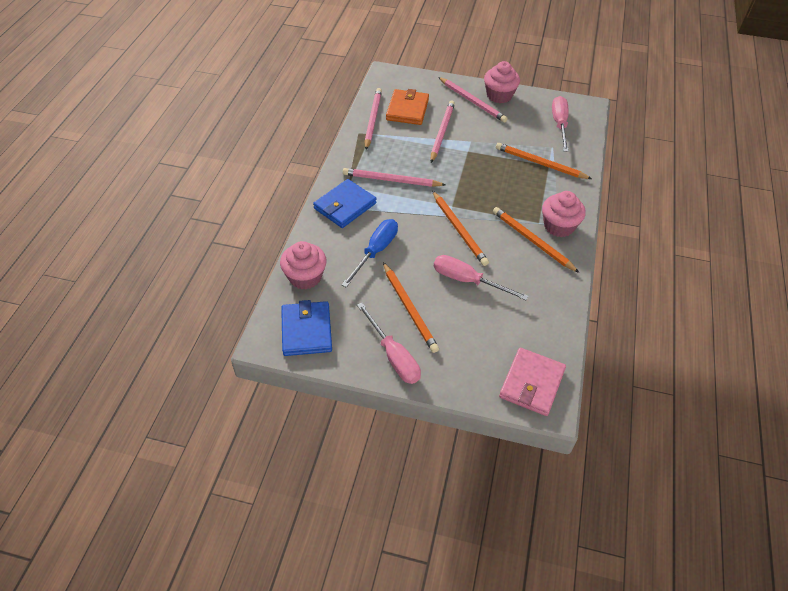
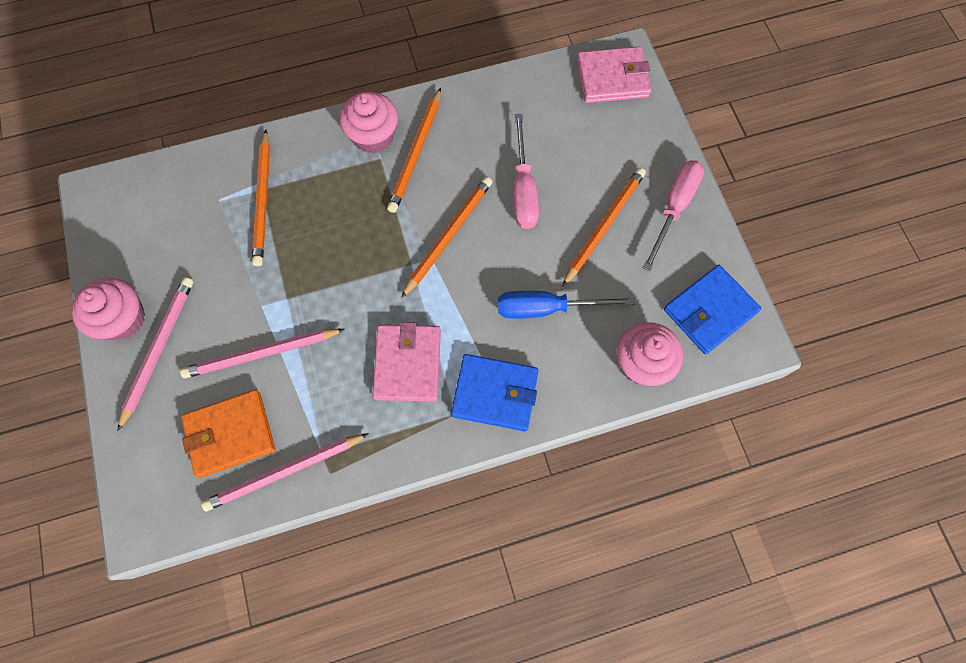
camera: 120 degrees left, 20 degrees up
(391, 180) = (408, 364): pink pencil -> pink wallet
(559, 124) = (159, 211): pink screwdriver -> none

